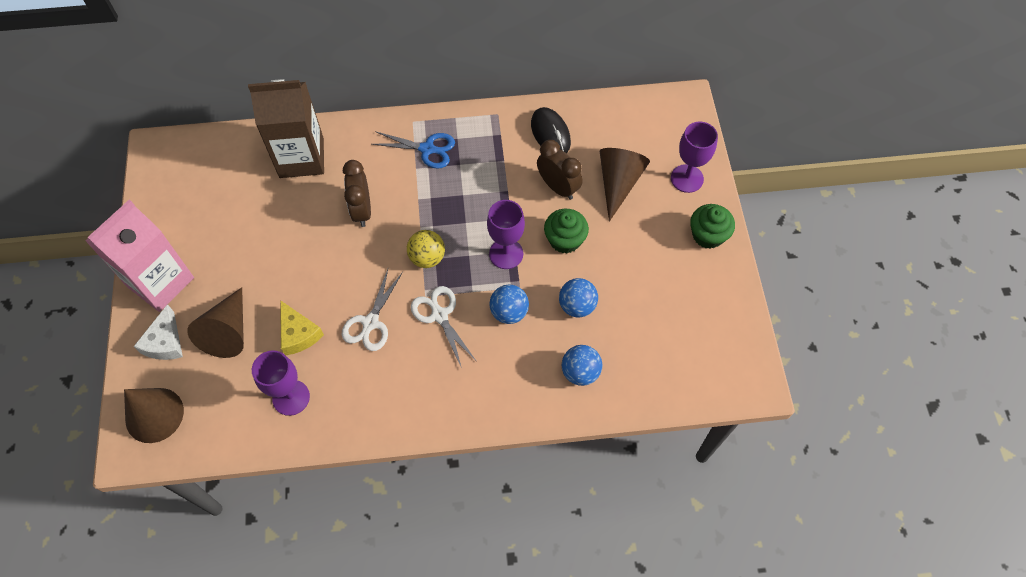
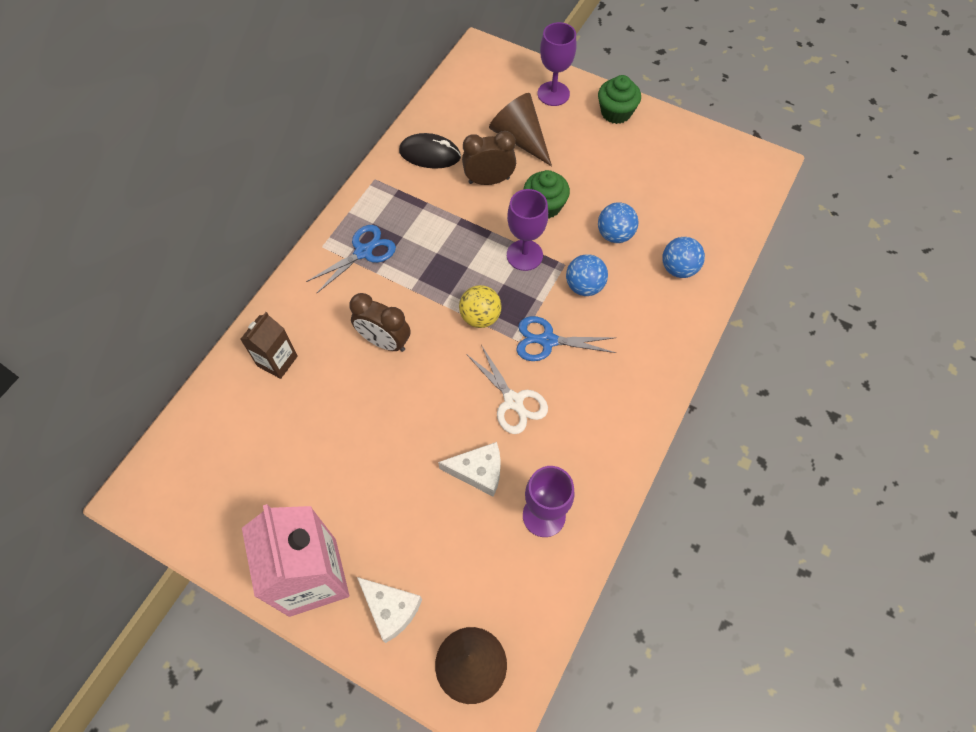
camera: 55 degrees left, 0 degrees up
(228, 331) = (426, 537): brown cone -> none
(298, 334) = (478, 471): yellow cheese -> white cheese
(301, 158) = (277, 361): brown carton -> brown carton, size x0.54
(439, 315) = (548, 340): white scissors -> blue scissors

